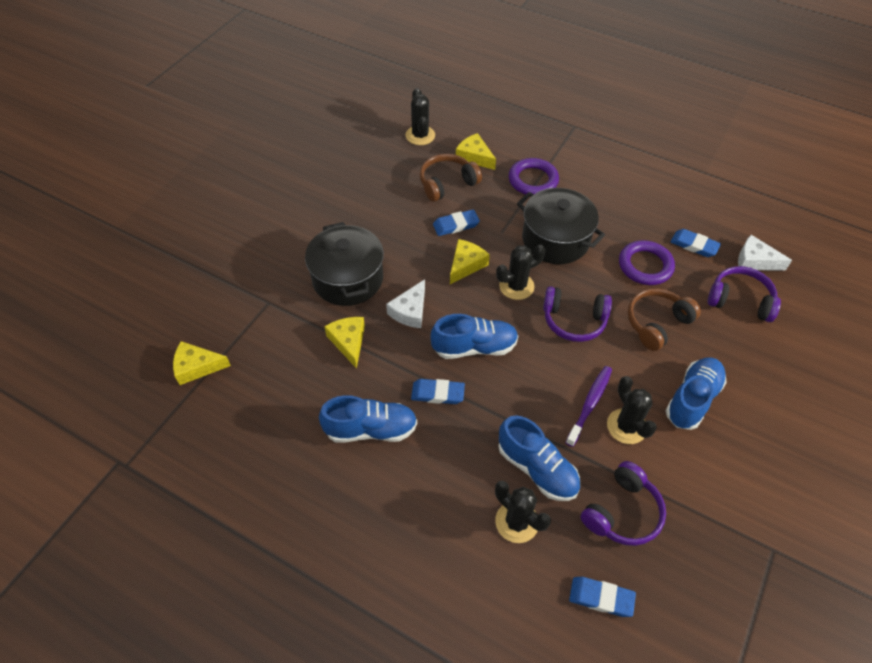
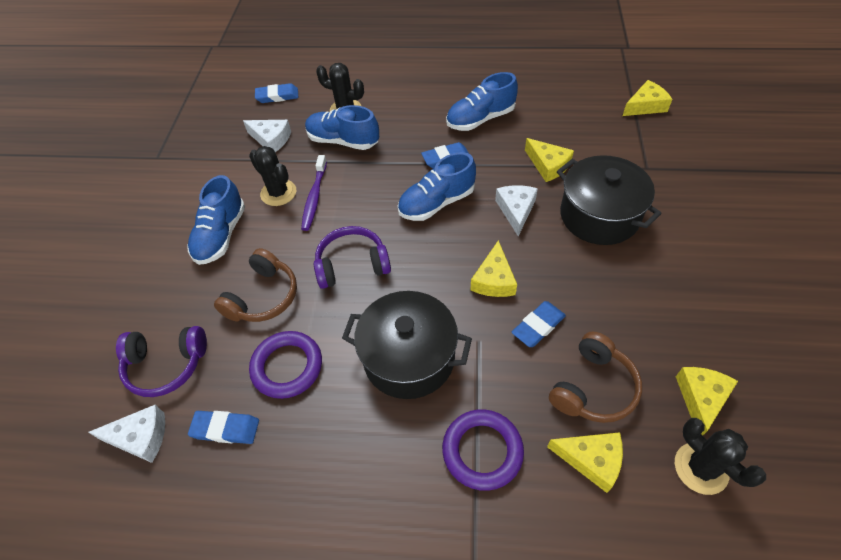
camera: 160 degrees right, 0 degrees up
(390, 158) = (701, 399): none -> yellow cheese
(516, 286) = (427, 278): black cactus -> none
(622, 512) = (271, 139): purple headphones -> white cheese

